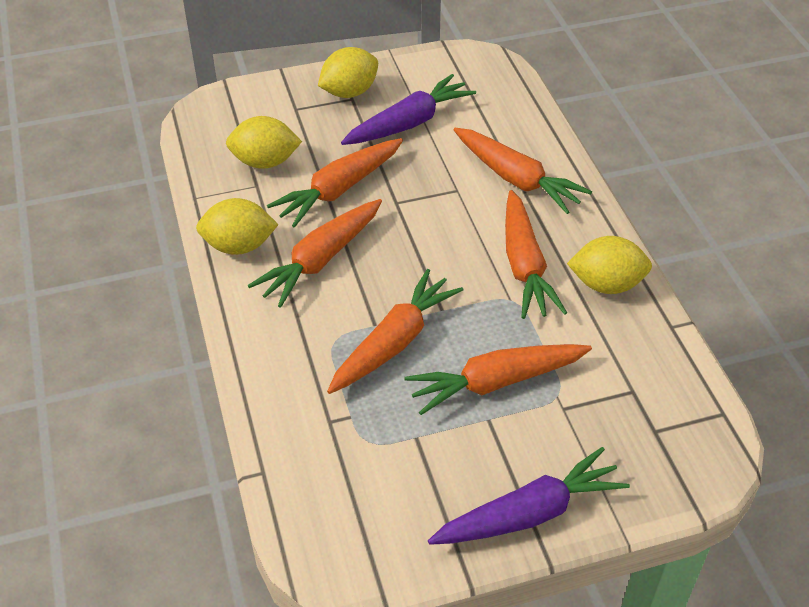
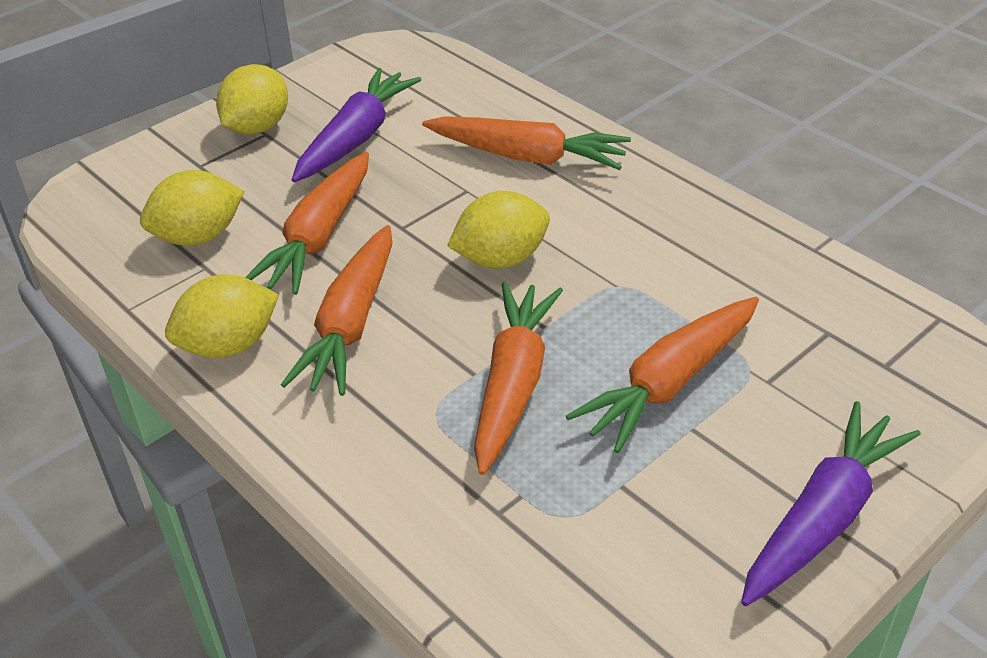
camera: 25 degrees left, 5 degrees down
(524, 265) = (605, 243): orange carrot -> none
(606, 284) = (711, 231): yellow lemon -> yellow lemon (501, 259)

